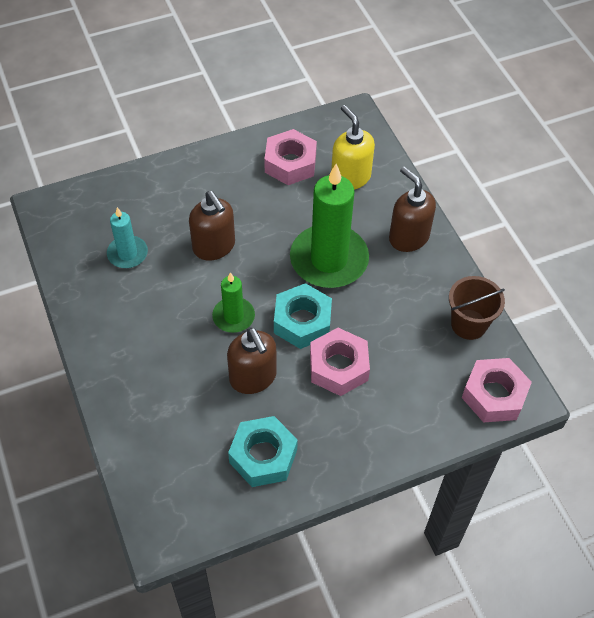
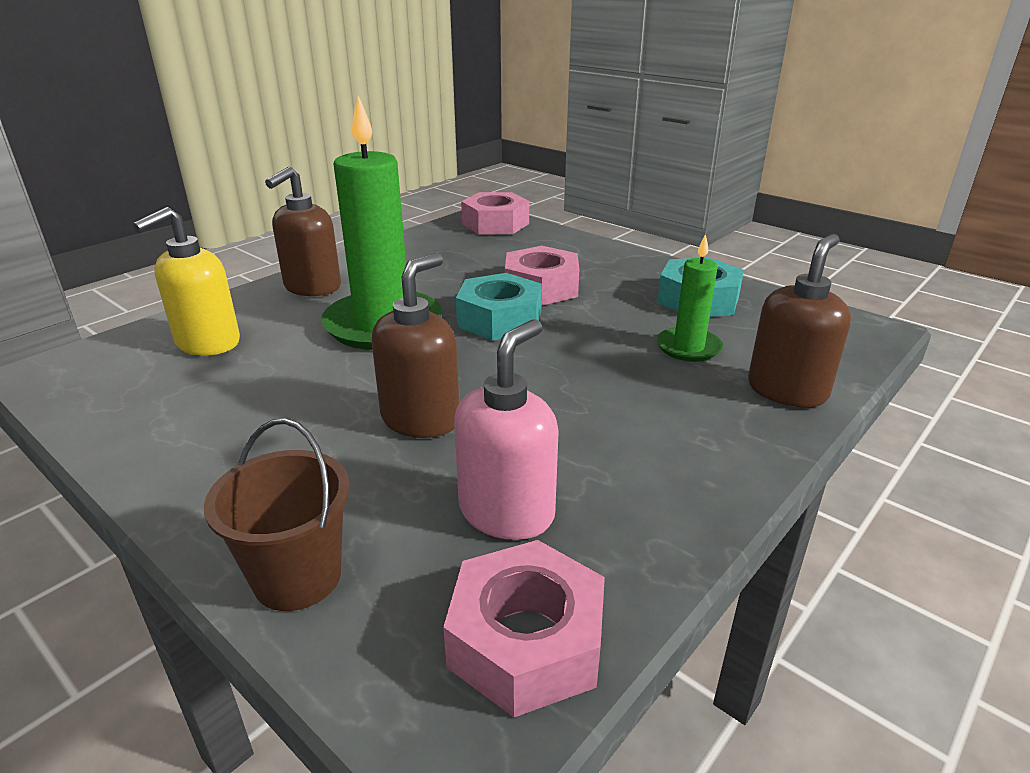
camera: 115 degrees left, 25 degrees down
(127, 254) = (507, 512): turquoise candle -> pink soap dispenser
(233, 317) = (539, 365): green candle -> green candle (688, 347)
(253, 378) = (613, 328): brown soap dispenser -> brown soap dispenser (787, 390)
(290, 163) = (185, 399): pink nut -> pink nut (526, 641)
(468, 324) = (421, 243): brown bucket -> brown bucket (297, 577)

